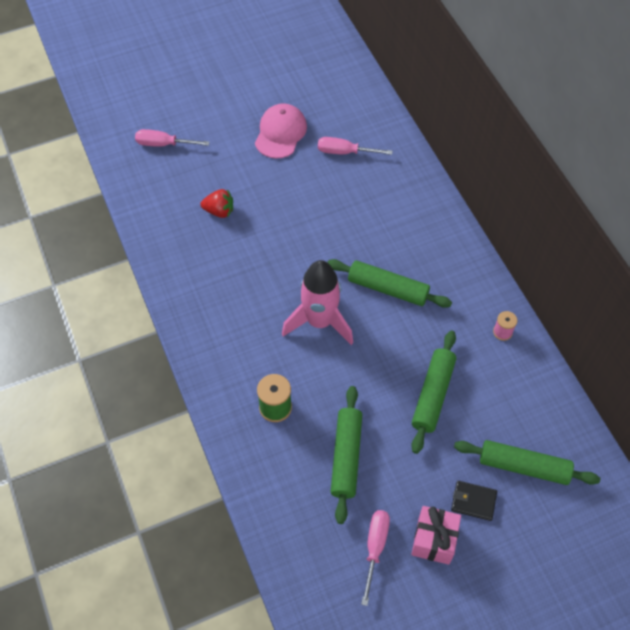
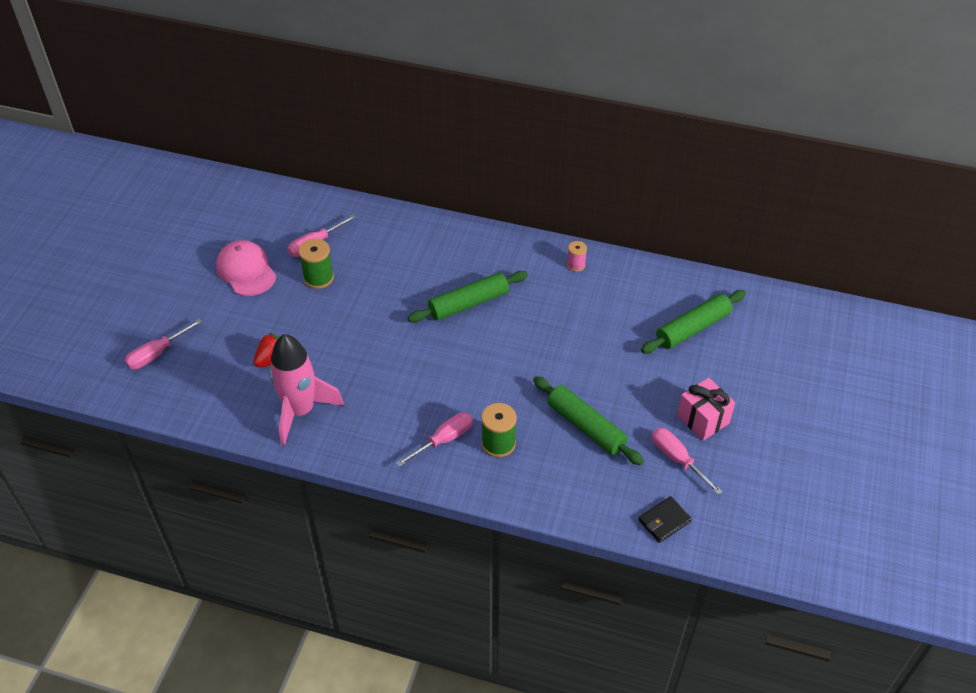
camera: 50 degrees left, 10 degrees down
(247, 369) = (444, 439): none -> pink screwdriver
(317, 178) = (318, 278): none -> green spool
(320, 321) = (452, 364): pink rocket -> pink rocket (300, 411)
(433, 395) = (586, 339): green rolling pin -> none
(473, 501) = (693, 375): black wallet -> black wallet (664, 521)

